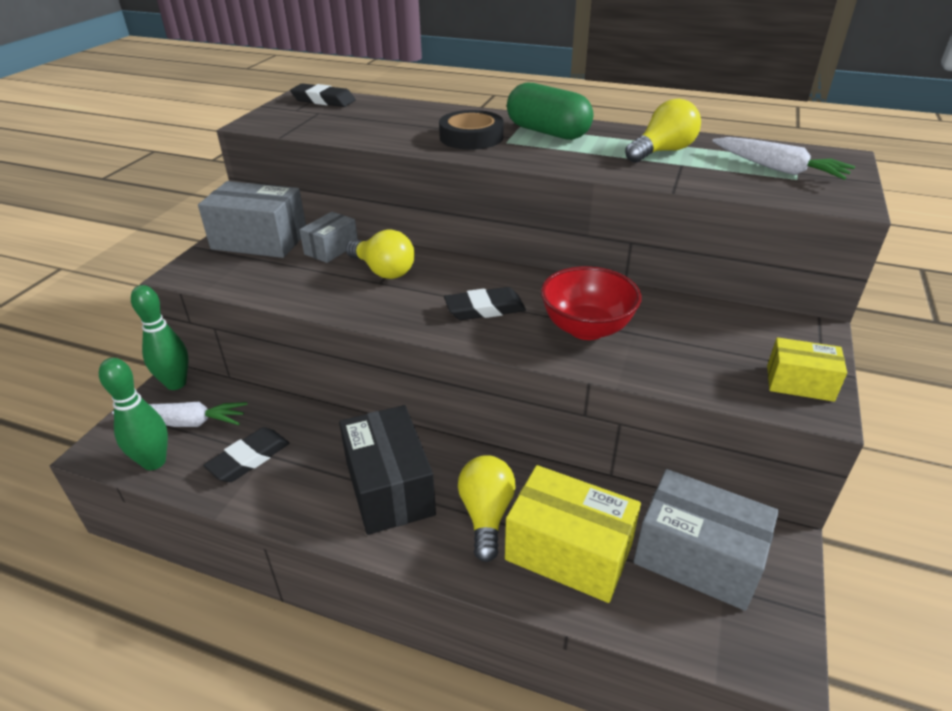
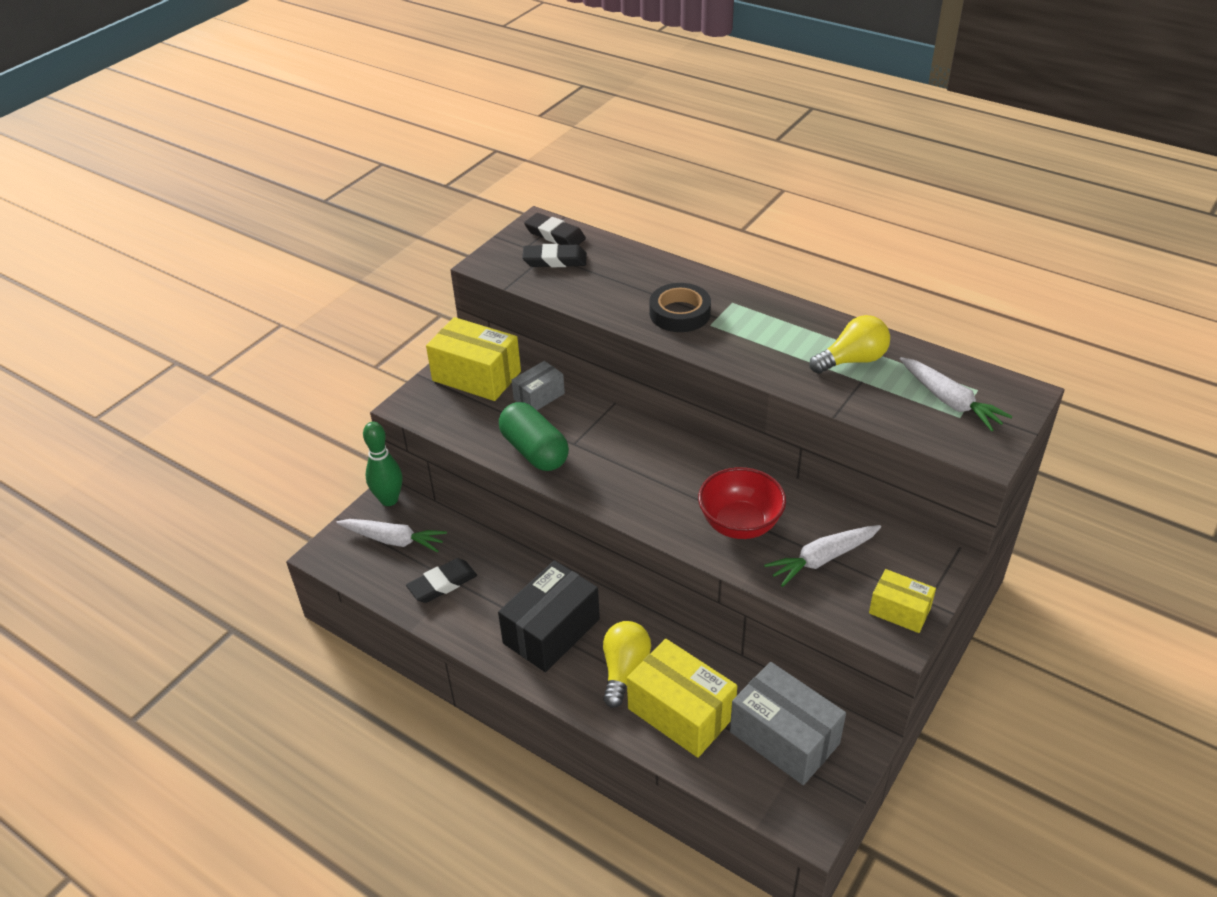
camera: 15 degrees right, 5 degrees up
(154, 462) = (367, 573): green bowling pin -> none
(259, 240) = (476, 376): grey box -> yellow box
(383, 270) = (580, 430): yellow light bulb -> none
(389, 487) = (551, 631): black box -> black box turned 45 degrees clockwise
(485, 309) = (658, 488): black eraser -> black eraser (555, 260)
(547, 132) = (755, 316): green capsule -> green capsule (534, 451)
(690, 347) = (822, 559): none -> white carrot

